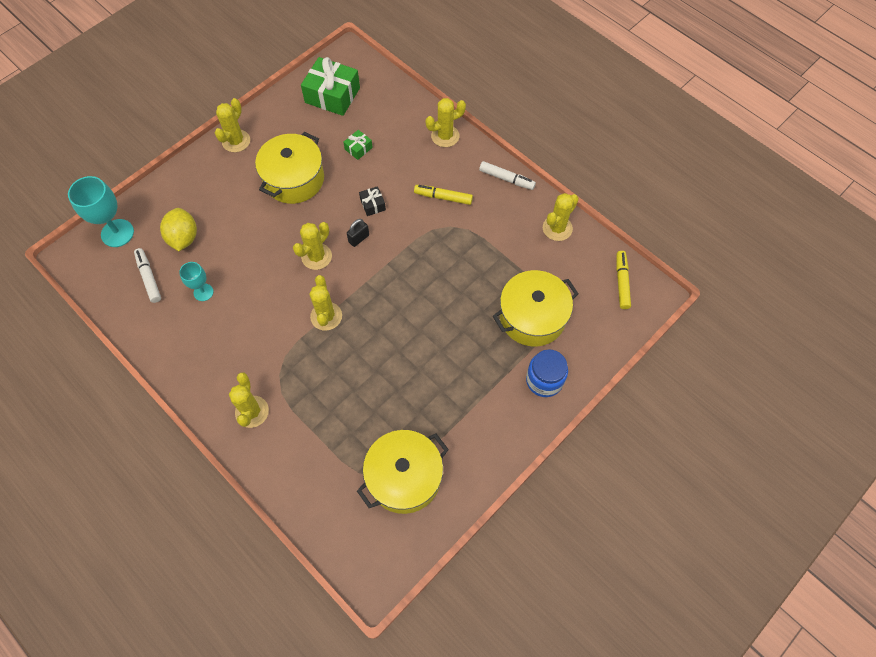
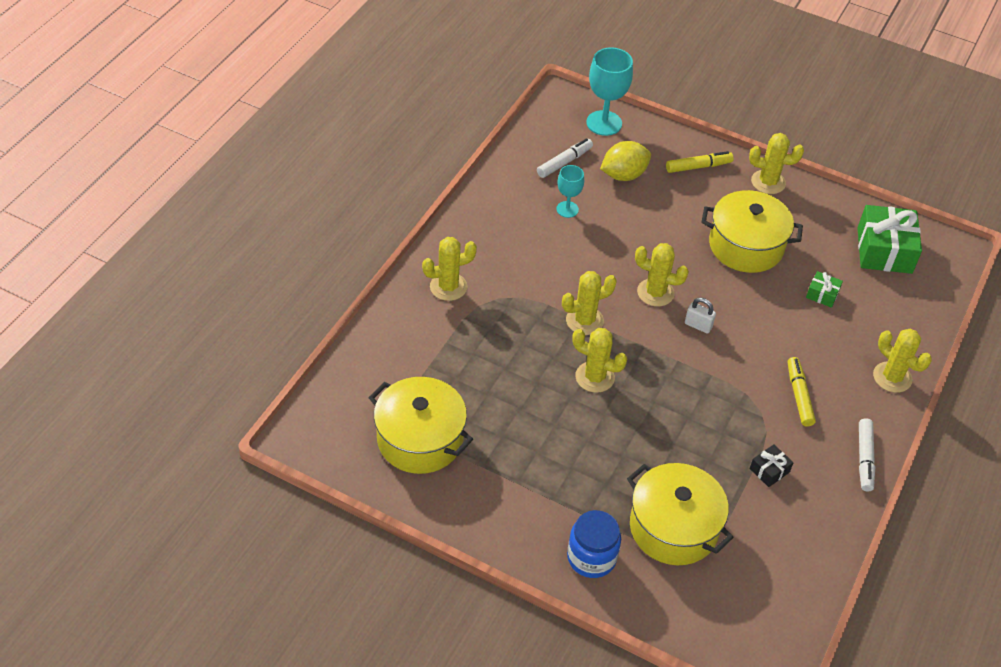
camera: 70 degrees right, 15 degrees down
(359, 238) = (698, 325): black padlock -> white padlock
(373, 204) = (751, 327): black gift -> black gift (769, 470)
(557, 228) = (819, 532): yellow cactus -> yellow cactus (594, 377)
(621, 282) = (773, 625): yellow marker -> yellow marker (698, 166)

